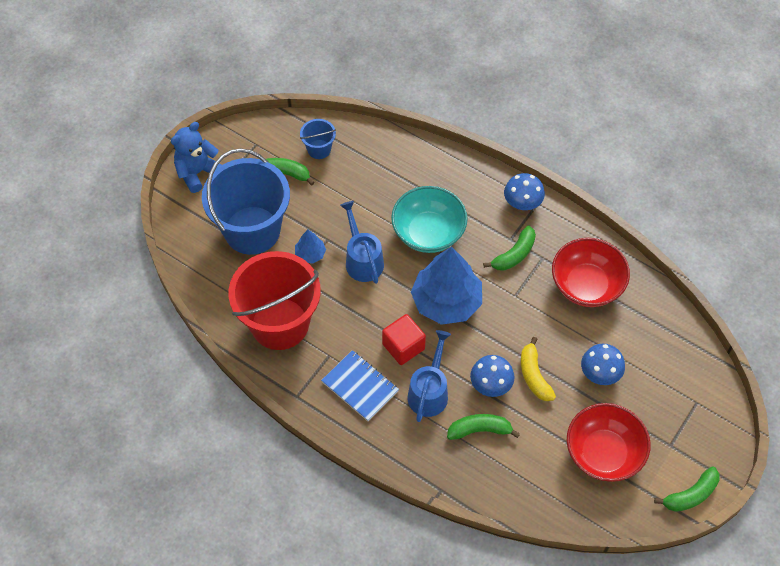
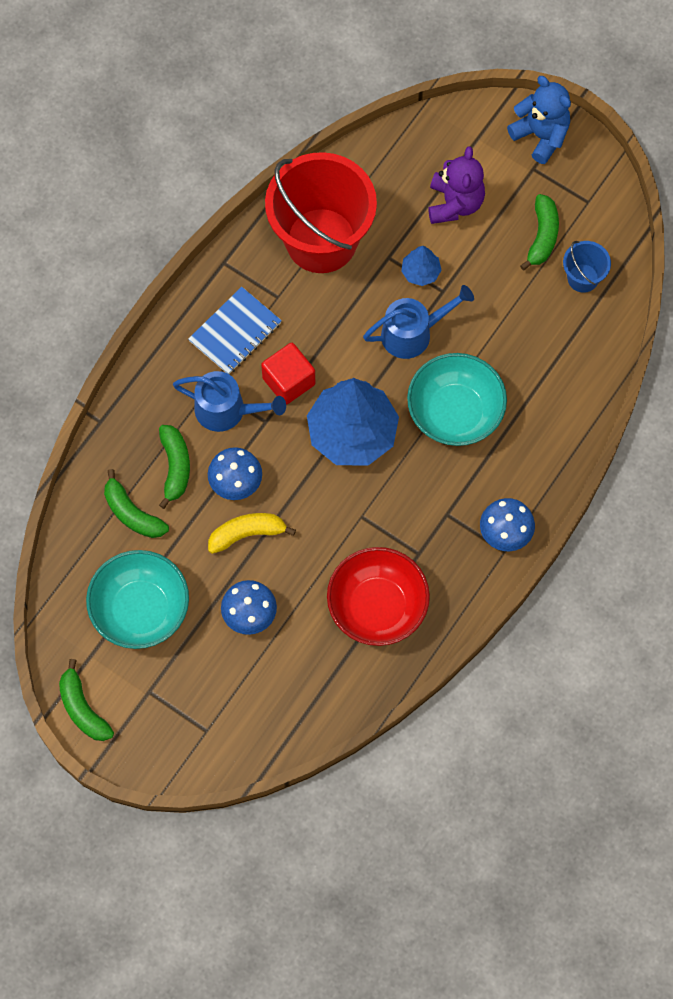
camera: 90 degrees right, 10 degrees up
(252, 230) = (454, 203): blue bucket -> purple teddy bear
(514, 255) = (423, 518): green banana -> green banana (132, 513)
(603, 453) = (141, 610): red bowl -> turquoise bowl

